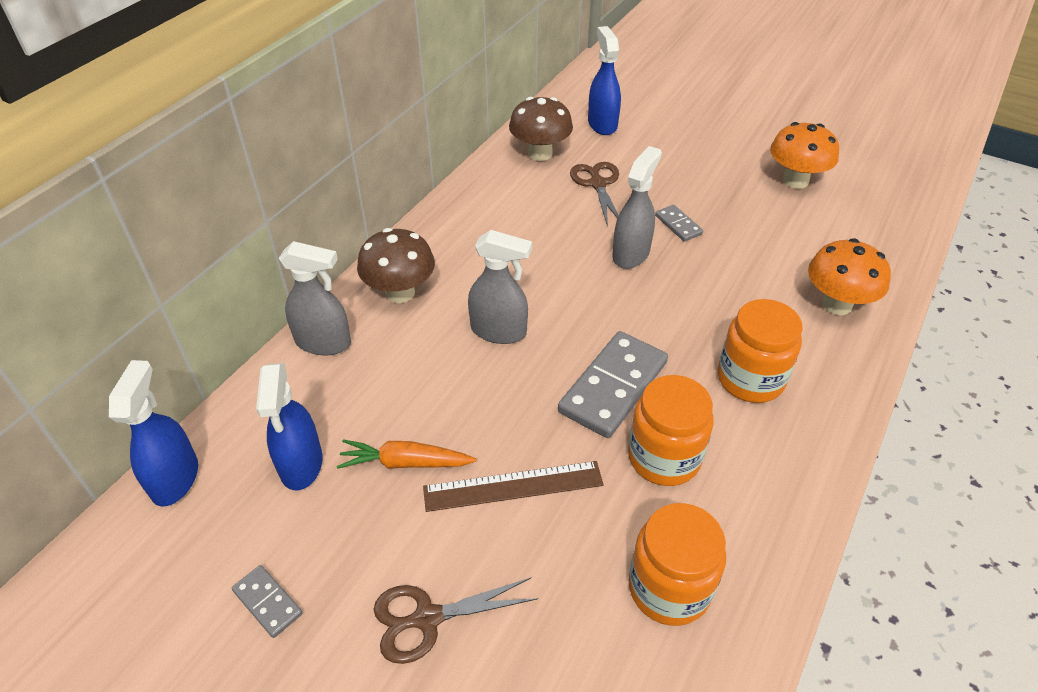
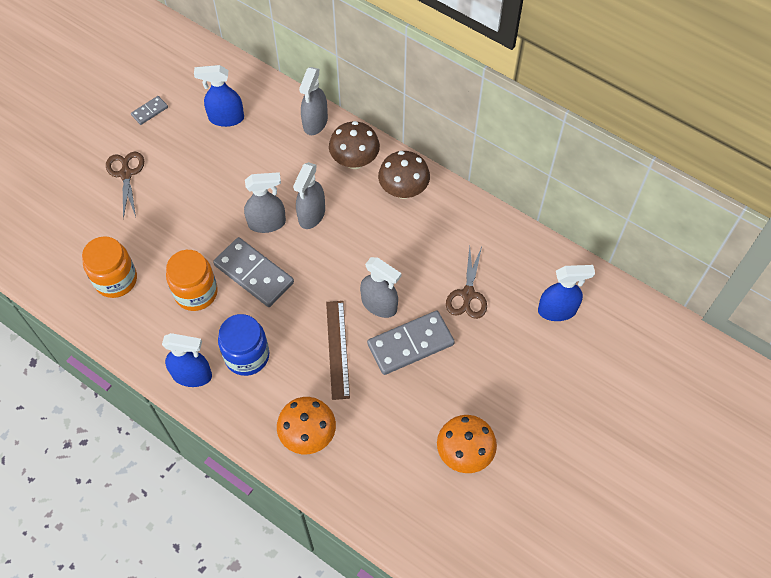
camera: 95 degrees right, 15 degrees up
(175, 478) = (228, 66): blue spray bottle -> blue spray bottle (192, 375)
(405, 463) = (218, 164): orange carrot -> none
(513, 486) = (192, 214): brown ruler -> brown ruler (338, 349)
(519, 381) = (267, 223): none -> grey spray bottle
(540, 153) = (512, 257): brown mushroom -> brown mushroom (403, 190)
(597, 184) = (468, 294): brown scissors -> brown scissors turned 105 degrees clockwise
(678, 225) = (410, 344): grey domino -> grey domino, size x2.06
(750, 379) = (247, 356): orange jar -> blue jar

